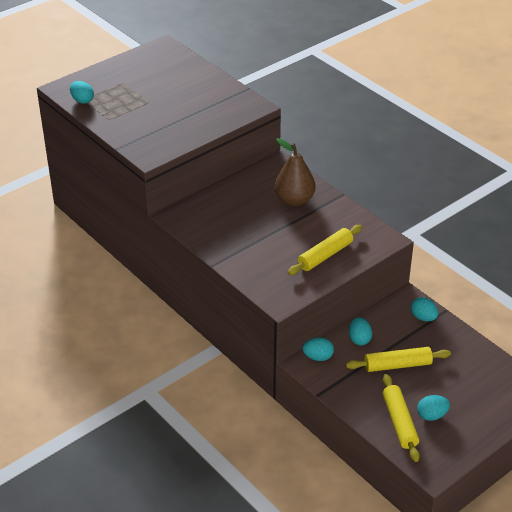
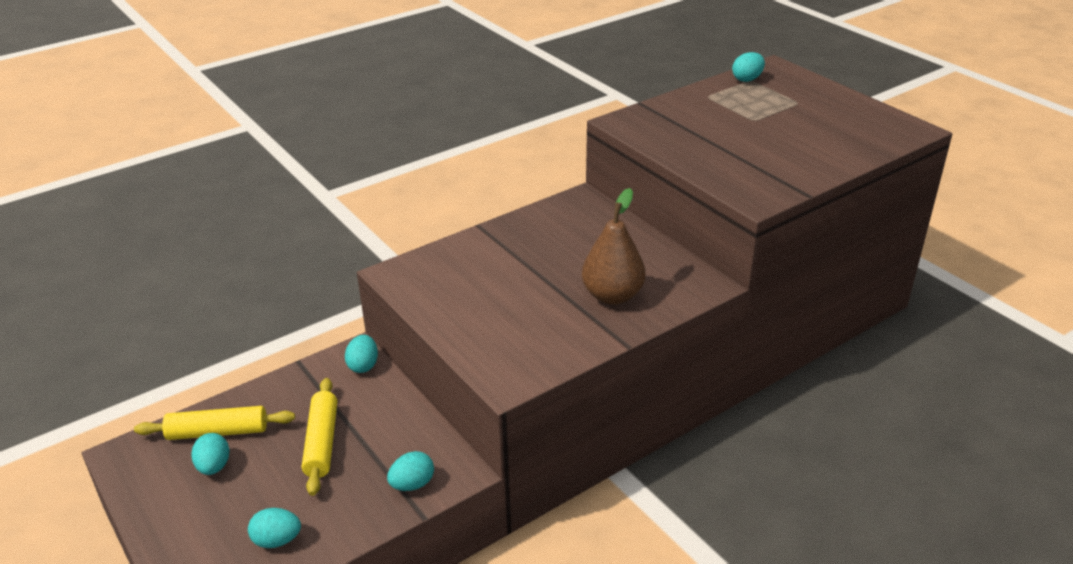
camera: 95 degrees right, 5 degrees down
(325, 255) = (479, 317): yellow rolling pin -> none
(359, 339) = (385, 408): turquoise egg -> turquoise egg (277, 540)

